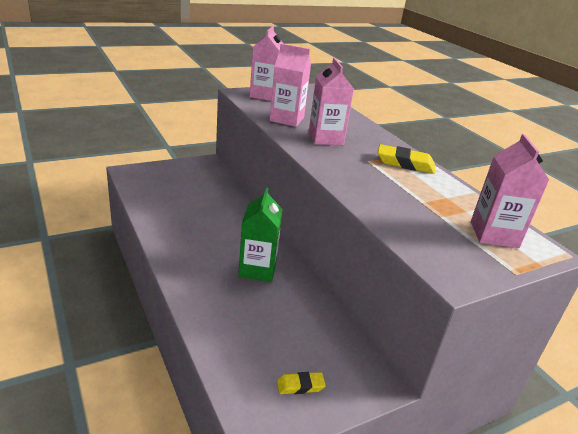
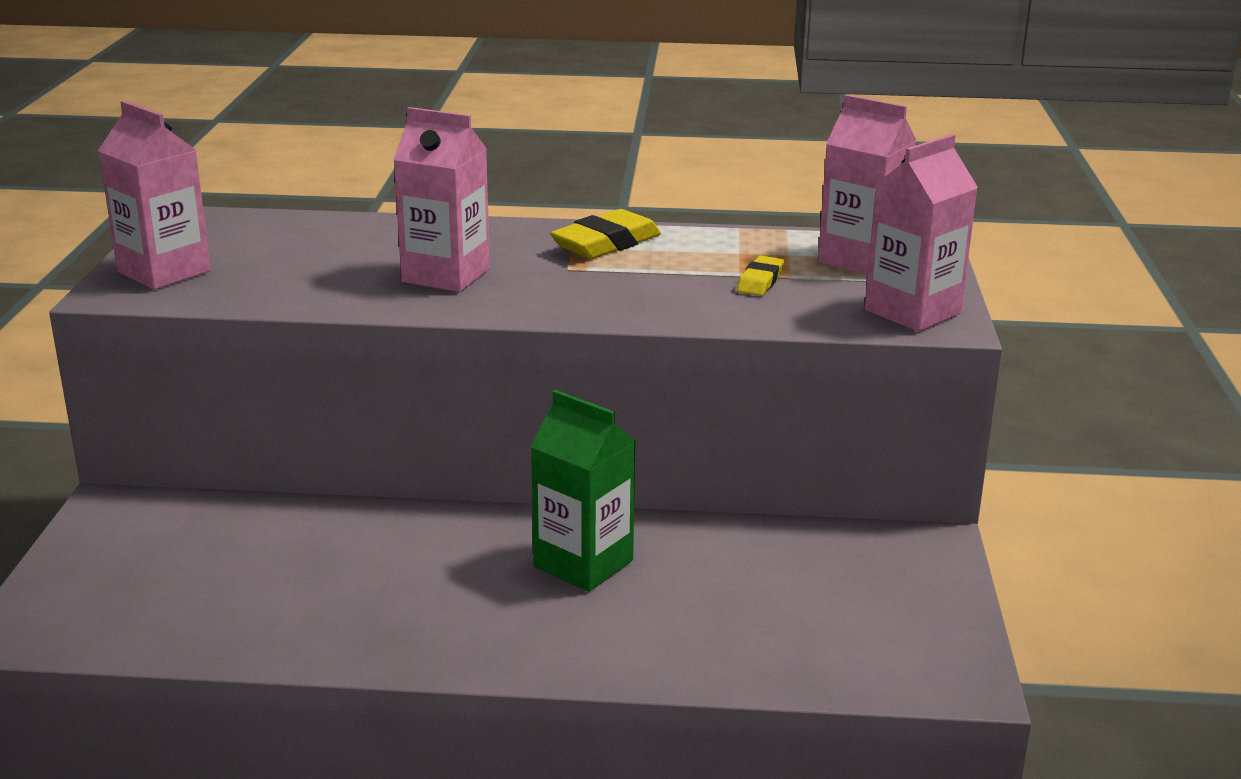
camera: 55 degrees left, 5 degrees down
(287, 119) = (318, 284): pink carton -> pink carton (912, 312)
(300, 386) = (898, 614): yellow eraser -> yellow eraser (760, 281)

